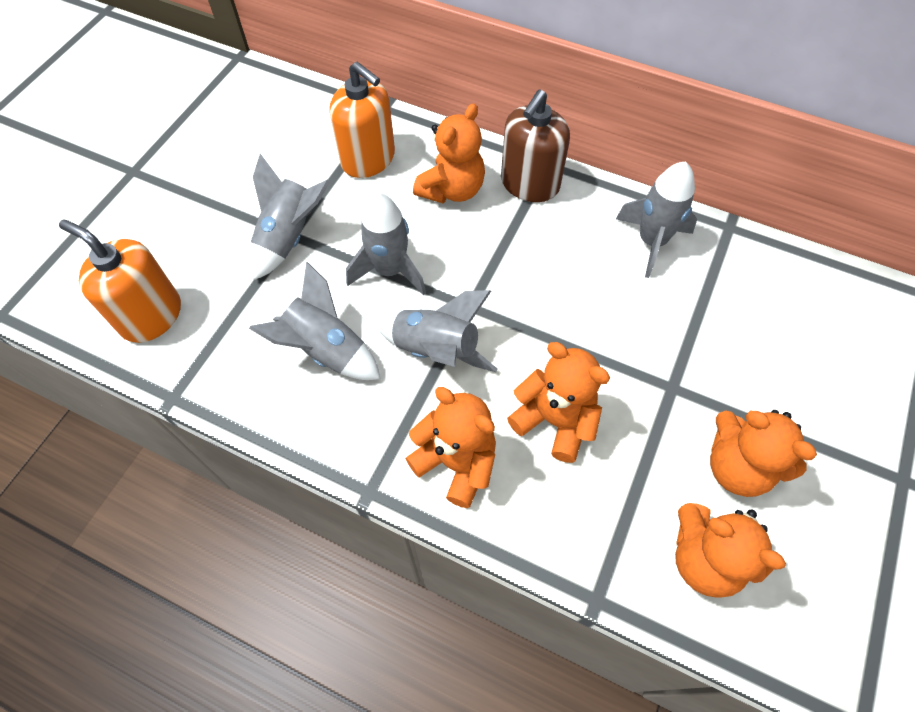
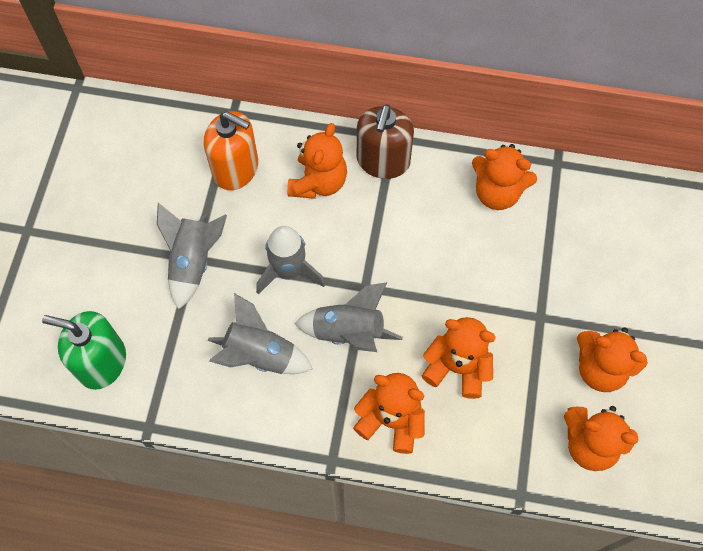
camera: 15 degrees left, 5 degrees up
(151, 316) = (102, 362): orange soap dispenser -> green soap dispenser
(651, 242) = (497, 192): grey rocket -> orange teddy bear

